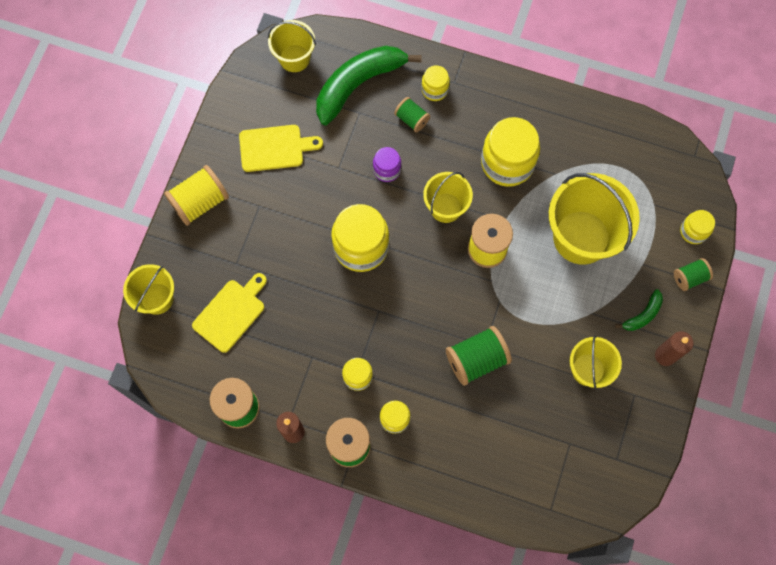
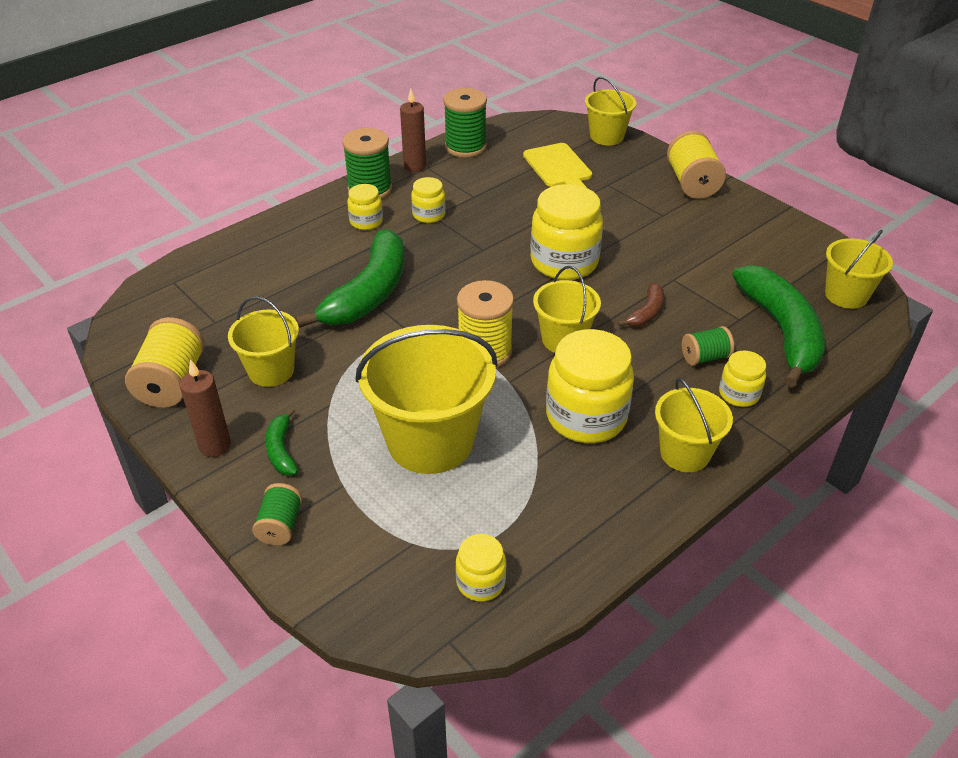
camera: 120 degrees right, 30 degrees down
(275, 148) = (727, 245): yellow cutting board -> none
(387, 170) = (646, 312): purple jar -> brown banana
(476, 359) = (368, 293): green spool -> green banana
(502, 100) = (685, 453): none -> yellow bucket
(638, 424) = (172, 382): none -> yellow spool
(693, 231) = (337, 568): yellow jar -> yellow jar (480, 582)

